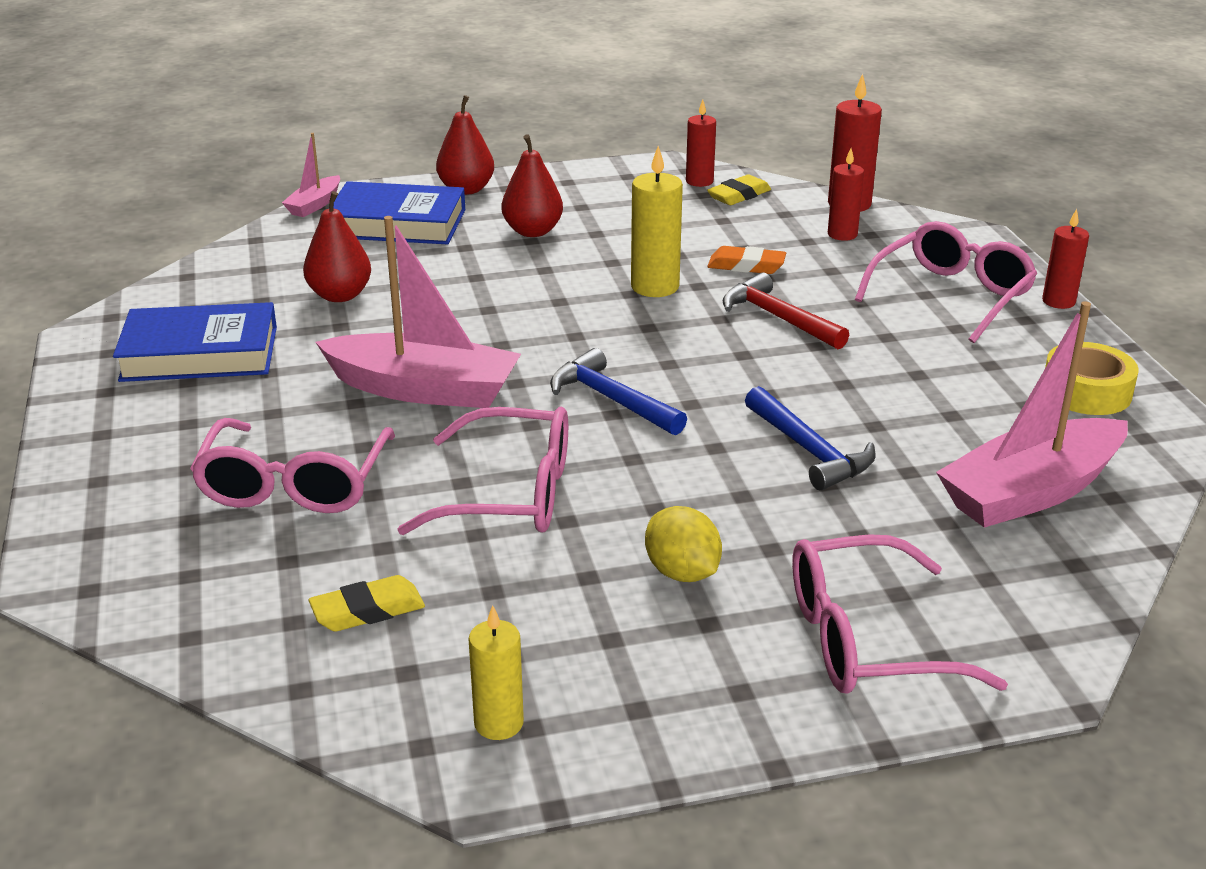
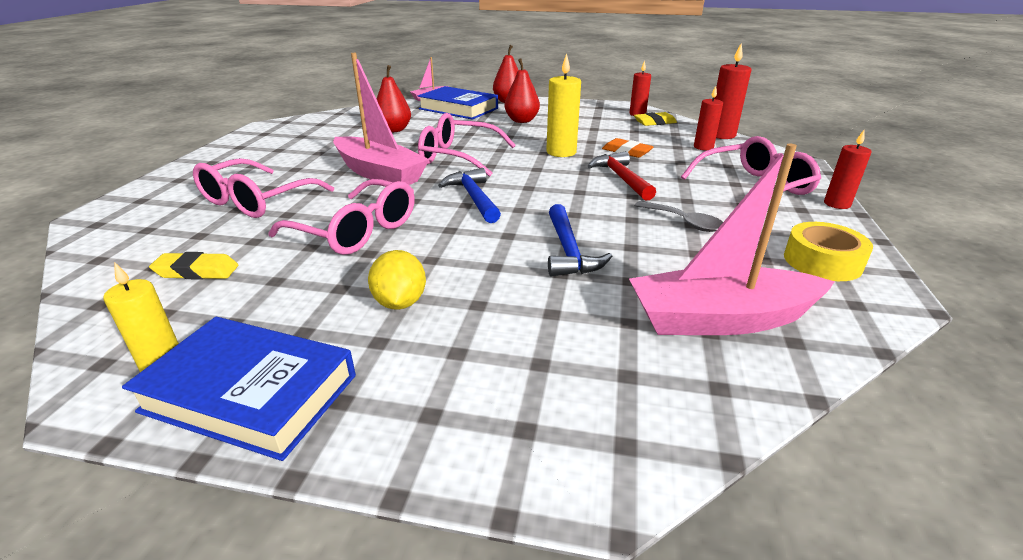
camera: 25 degrees right, 0 degrees up
(200, 353) = (299, 140): blue book -> blue book (250, 393)
(865, 640) = (477, 393): pink glasses -> pink glasses (458, 157)
(908, 373) = (684, 222): none -> grey spoon

